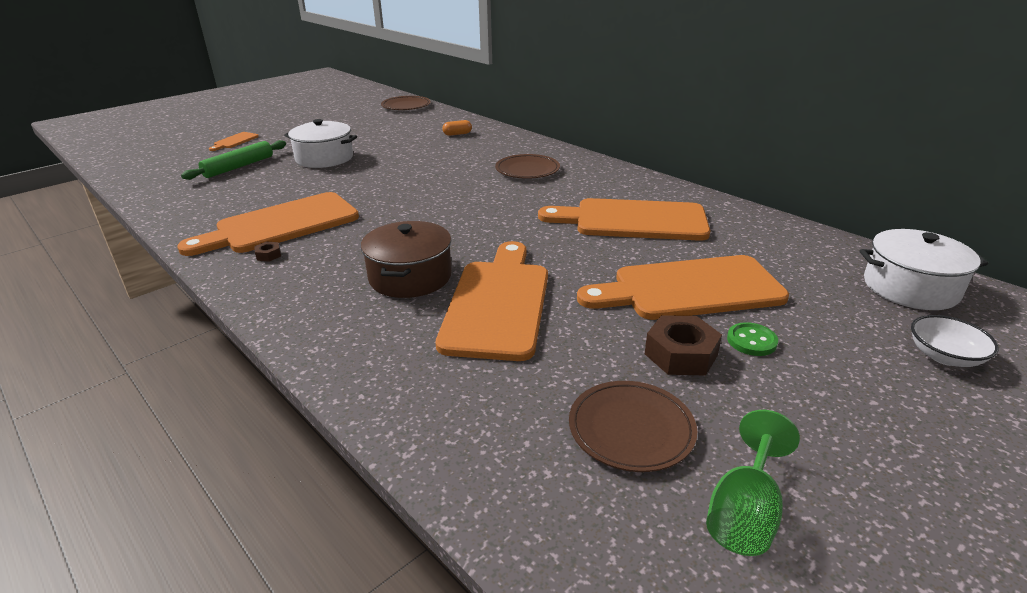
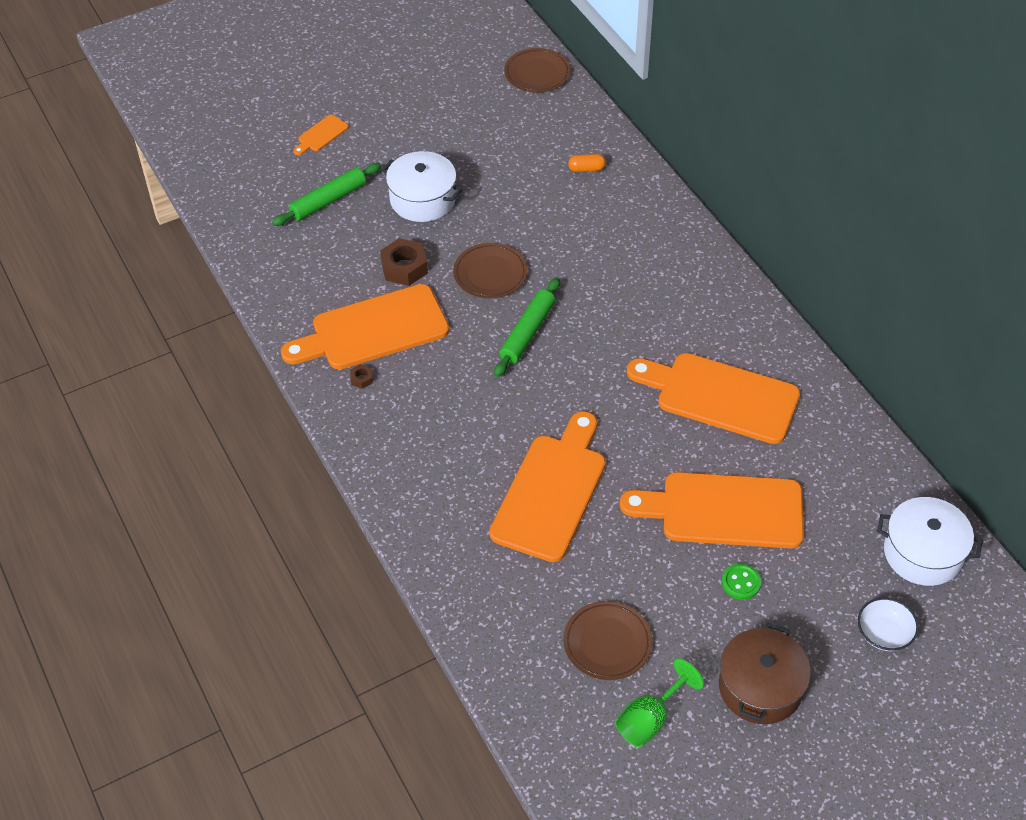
camera: 15 degrees right, 20 degrees up
(410, 277) = (484, 439): brown pot -> brown pot (760, 687)
(435, 209) = (527, 332): none -> green rolling pin
(527, 170) = (645, 273): brown plate -> brown plate (490, 273)
(681, 354) = (677, 583): brown nut -> brown nut (404, 267)

